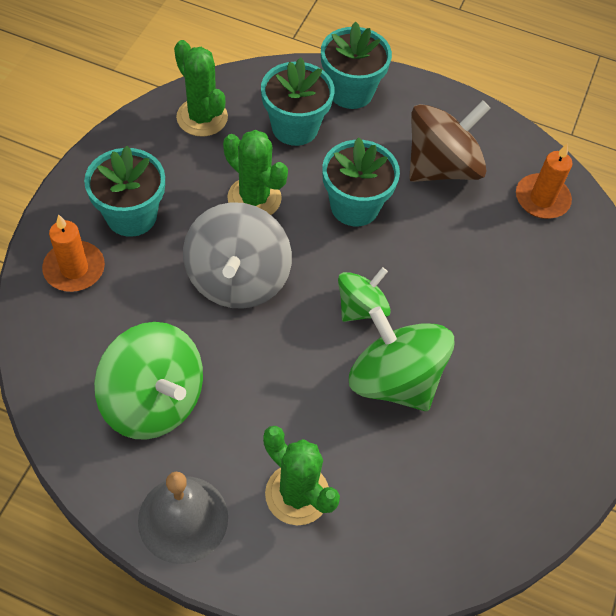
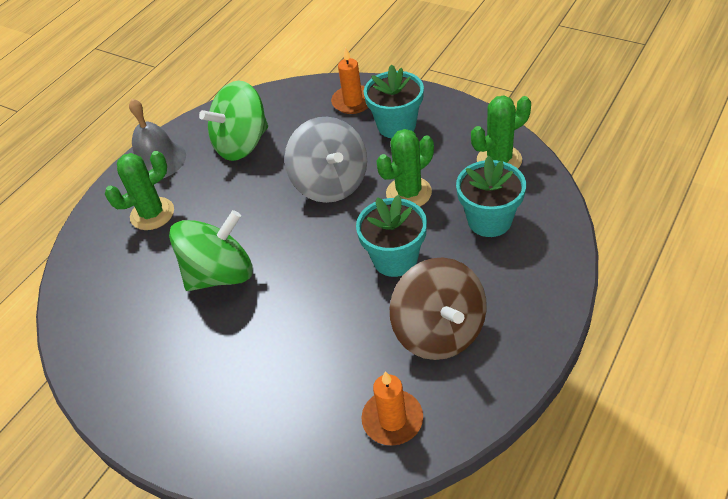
camera: 110 degrees right, 10 degrees down
(237, 279) = (330, 183): grey spinning top -> grey spinning top turned 135 degrees counterclockwise
(350, 92) = (539, 264): turquoise flower pot -> none
(361, 307) = (290, 257): green spinning top -> none

